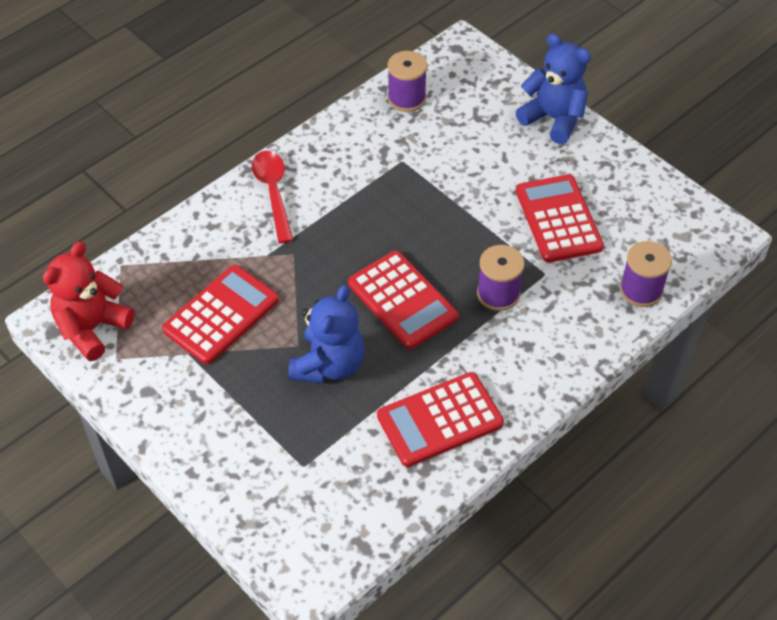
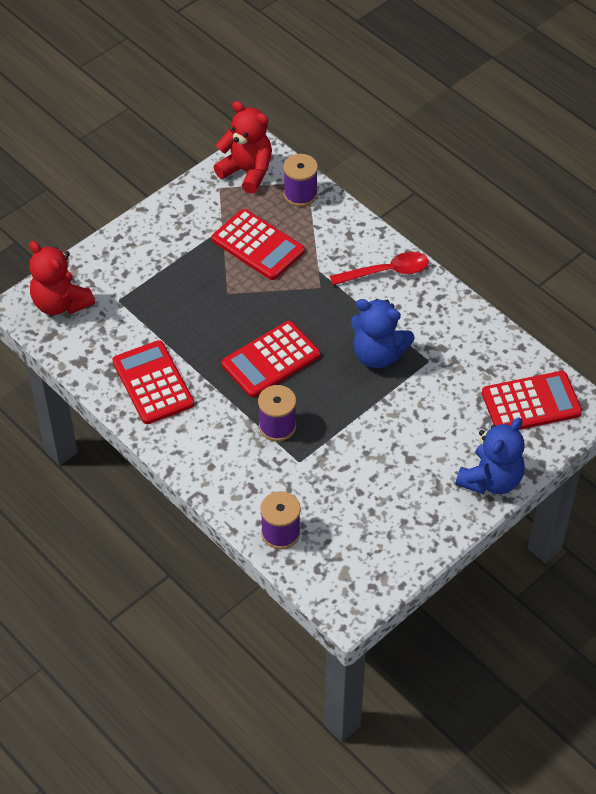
camera: 90 degrees right, 0 degrees up
(306, 536) = (61, 303): none -> red teddy bear
(329, 364) = (208, 313): blue teddy bear -> blue teddy bear (378, 354)
(406, 98) = (508, 364): purple spool -> purple spool (300, 194)
(558, 219) = (362, 475): red calculator -> red calculator (531, 403)

